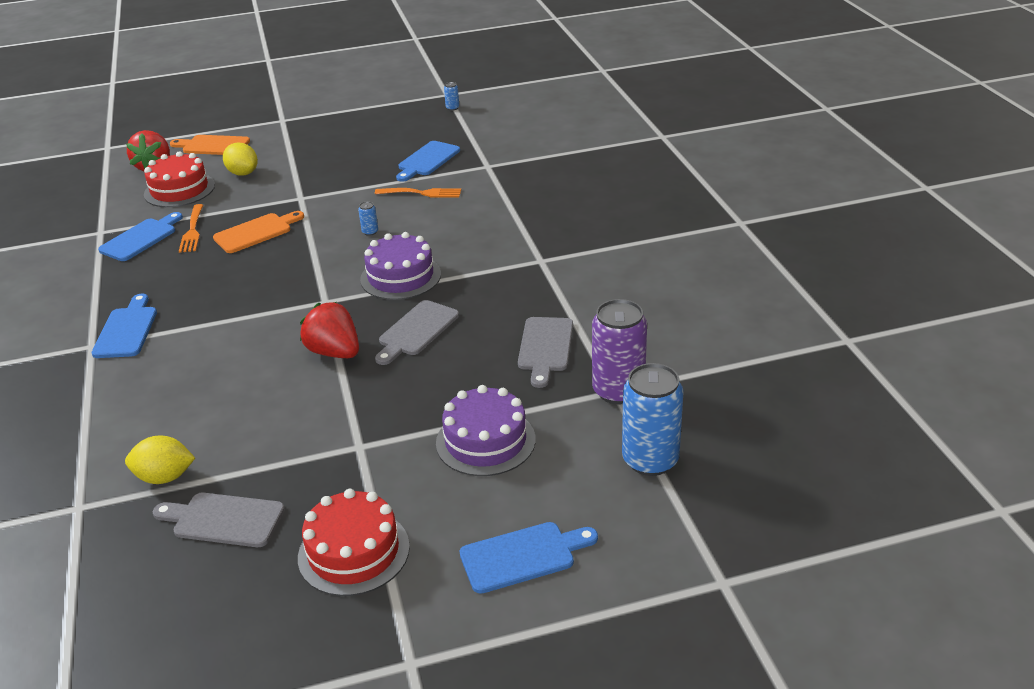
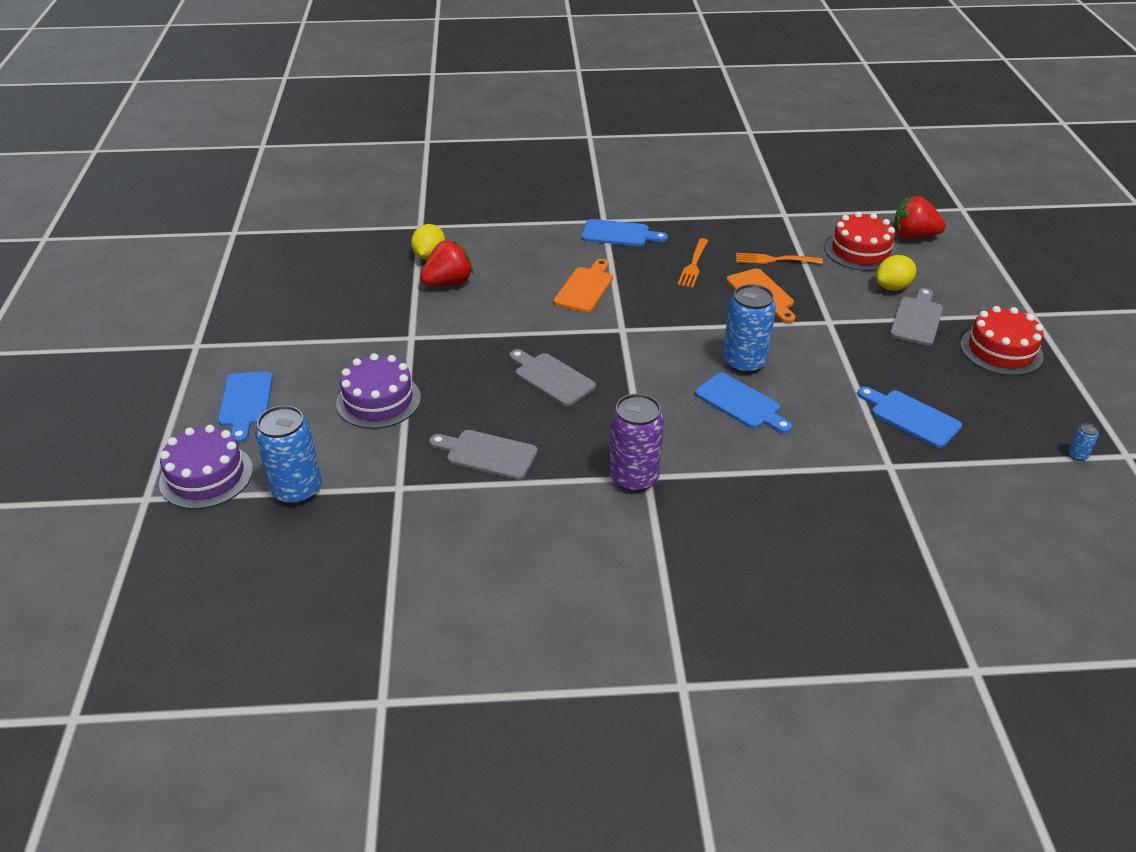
camera: 100 degrees right, 5 degrees up
(141, 238) = (767, 234): blue cutting board -> blue cutting board (741, 403)
(213, 146) = (962, 268): orange cutting board -> orange cutting board (585, 288)
(224, 520) = (371, 279): grey cutting board -> grey cutting board (917, 319)
(334, 352) = (540, 331): red strawberry -> red strawberry (448, 283)
(354, 552) = (304, 329): red cake -> red cake (1001, 350)
(370, 232) = (744, 362): blue can -> blue can, size x2.48
(400, 277) = (649, 376): purple cake -> purple cake (206, 476)
(422, 193) = (824, 405): orange fork -> orange fork (693, 265)
(618, 391) = (397, 490): purple can -> purple can (634, 477)

